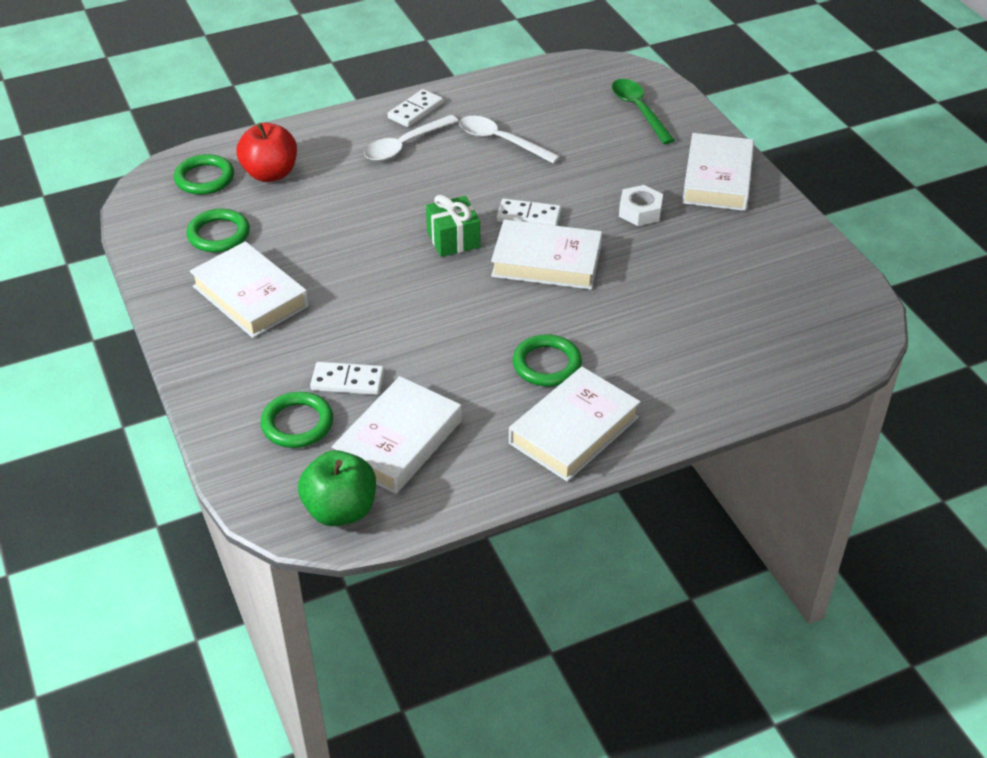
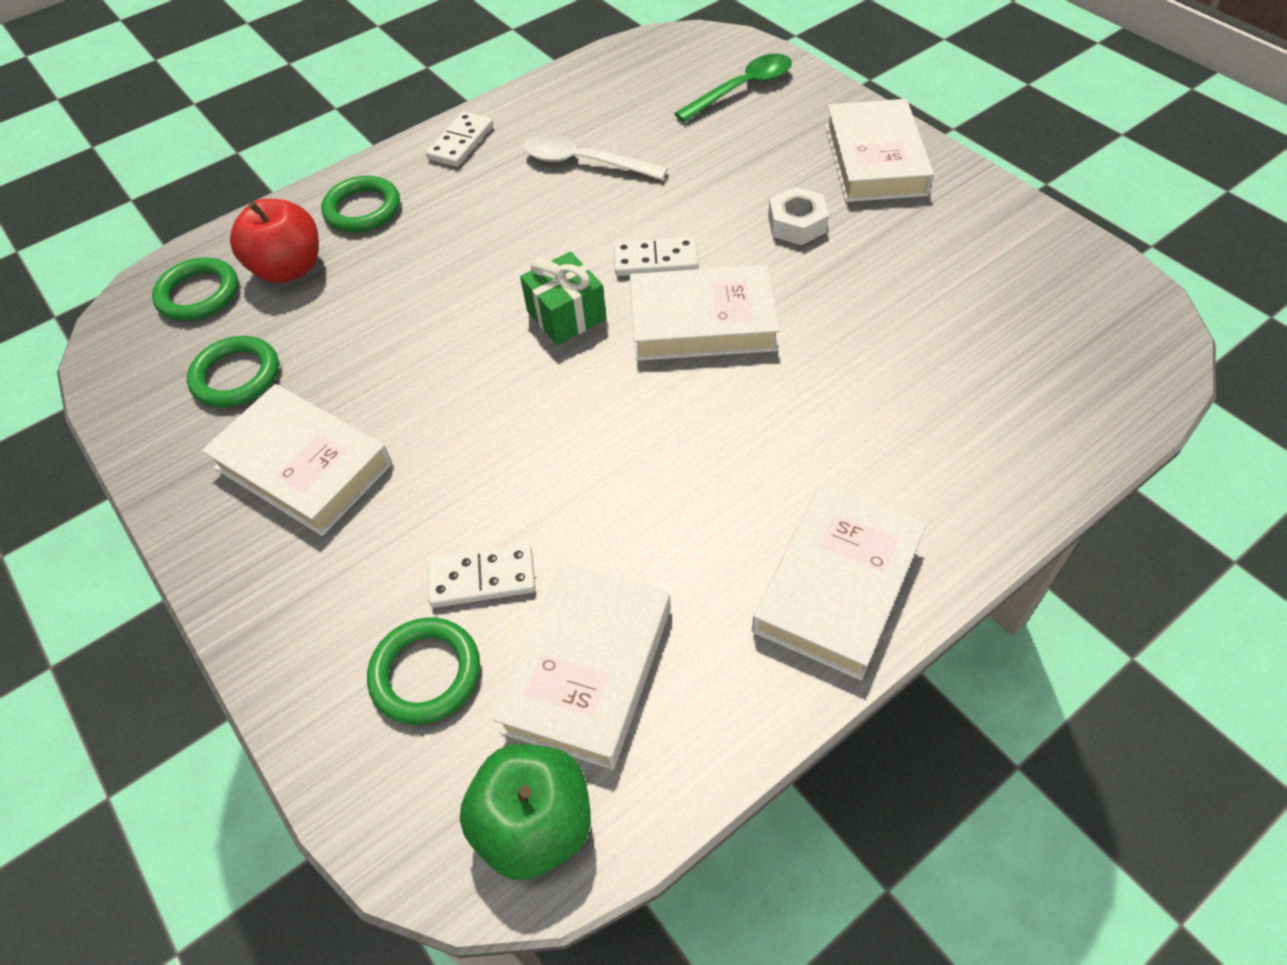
camera: 10 degrees left, 10 degrees up
(405, 145) = (461, 192): white spoon -> none
(547, 364) = (759, 483): green ring -> green ring (362, 209)
(639, 110) = (742, 89): green spoon -> green spoon turned 90 degrees clockwise

